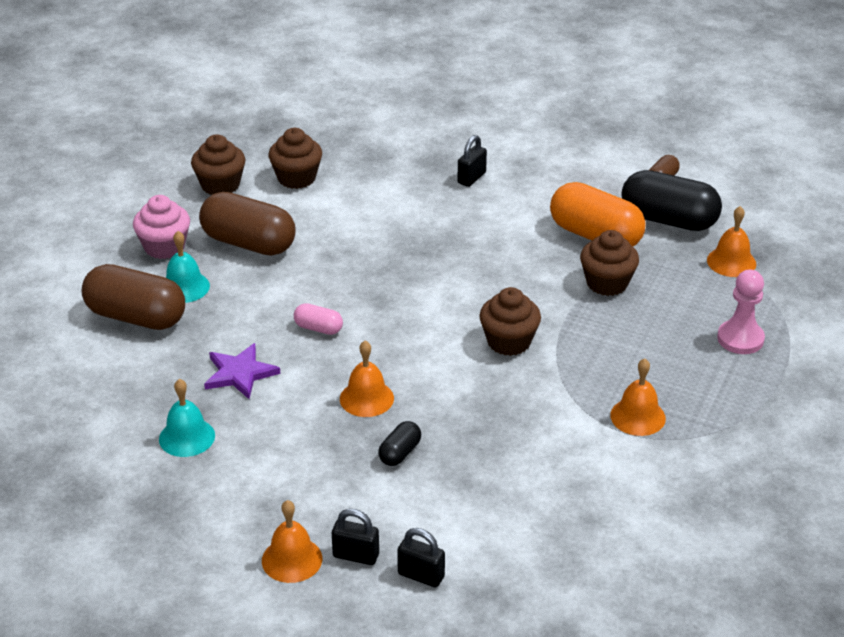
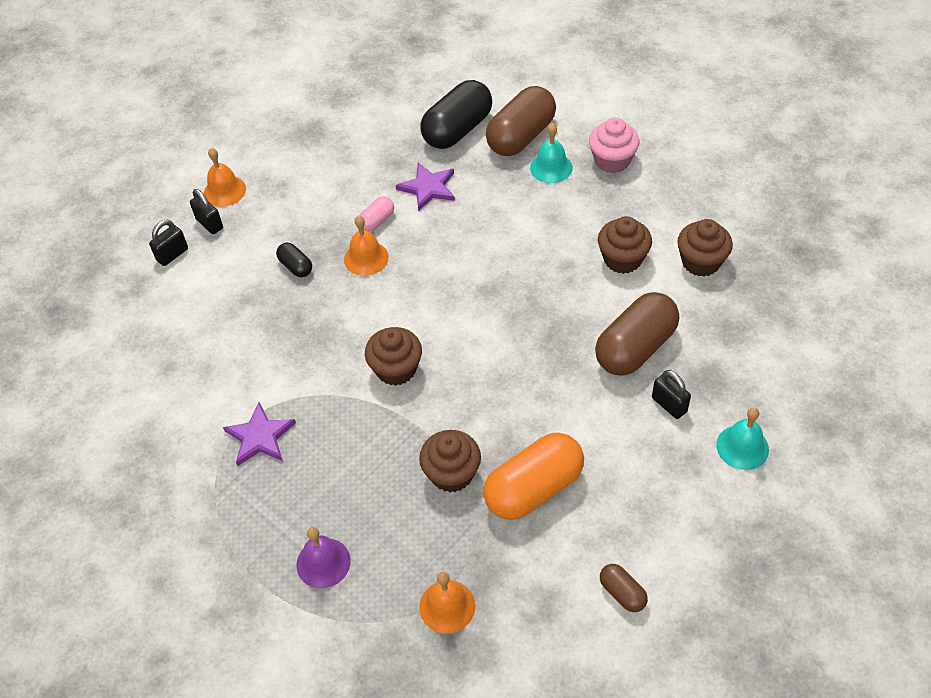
camera: 110 degrees right, 15 degrees up
(187, 437) = (370, 152): turquoise bell -> turquoise bell (742, 447)
(220, 185) = (701, 206): brown cupcake -> brown cupcake (622, 259)
(248, 243) = (601, 214): brown capsule -> brown capsule (635, 348)
(318, 328) = (465, 242): pink capsule -> pink capsule (377, 221)
(356, 555) = (209, 224): black padlock -> black padlock turned 75 degrees counterclockwise
(638, 416) = (260, 437): orange bell -> purple star
(668, 220) = (541, 571): black capsule -> black capsule (457, 130)
(740, 339) = (323, 562): pink pawn -> purple bell

